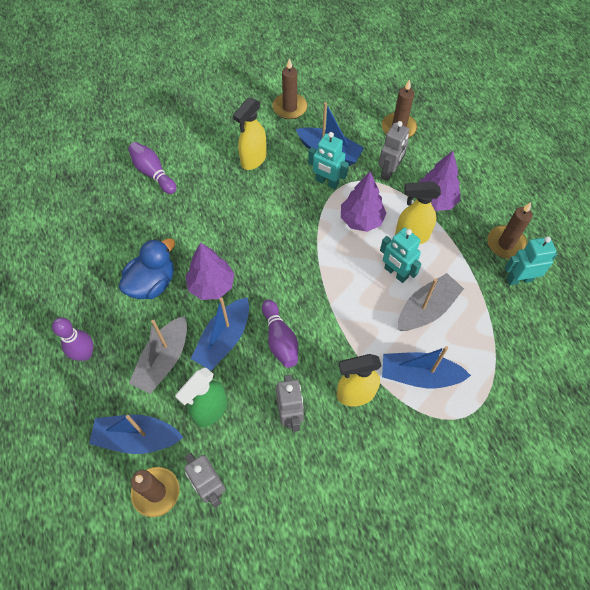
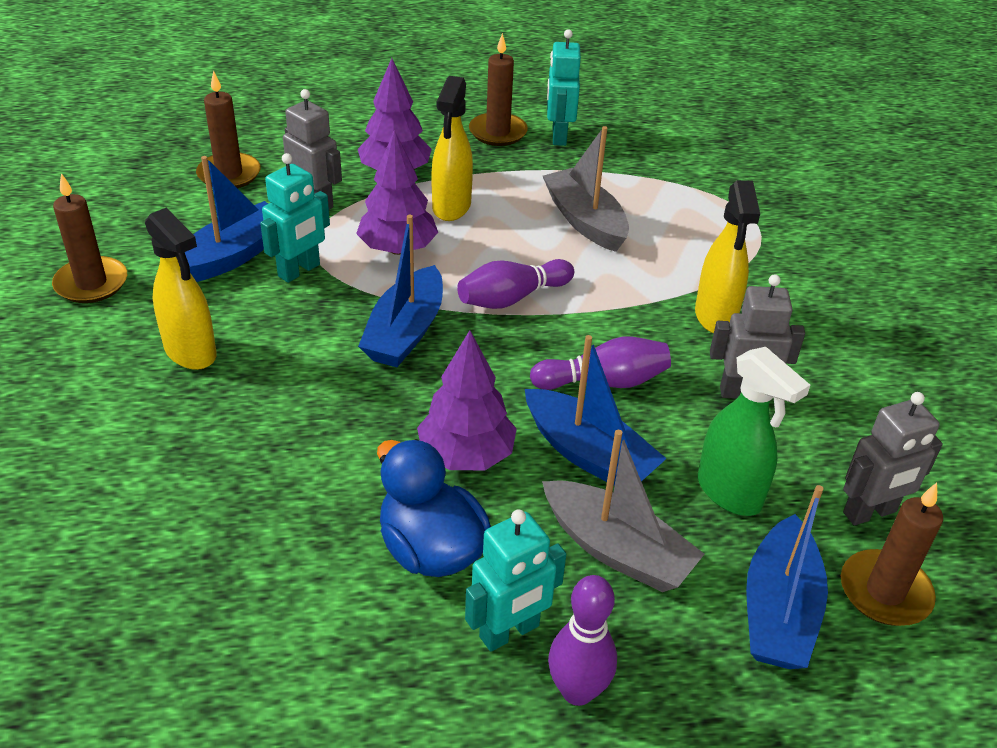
camera: 80 degrees left, 20 degrees down
(153, 173) = (130, 515): purple bowling pin -> purple bowling pin (512, 298)
(395, 273) = (513, 235): turquoise robot -> turquoise robot (509, 632)
(419, 375) = (692, 250): blue boat -> blue boat (405, 332)

